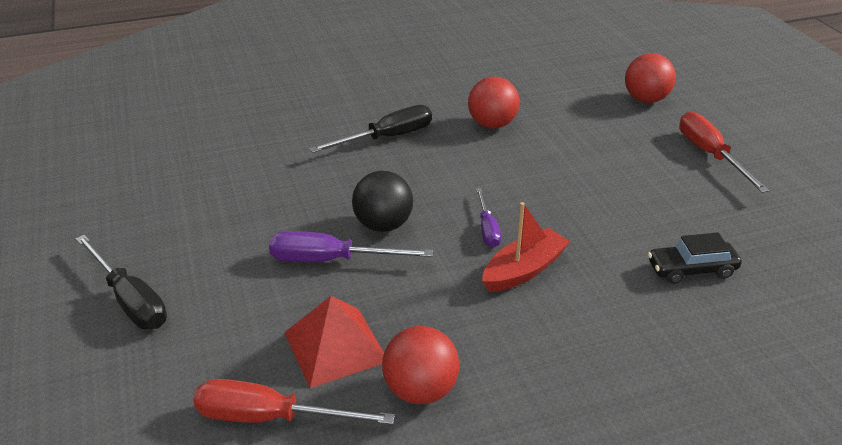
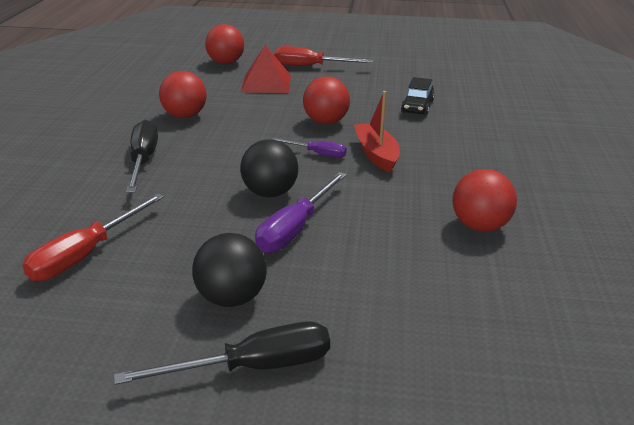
camera: 65 degrees left, 5 degrees down
(209, 260) = (231, 298): none -> black ball
(271, 417) = (479, 303): red screwdriver -> red screwdriver (86, 254)
(335, 346) = (409, 251): red pyramid -> red pyramid (266, 83)
(569, 212) = (325, 122): none -> red ball

